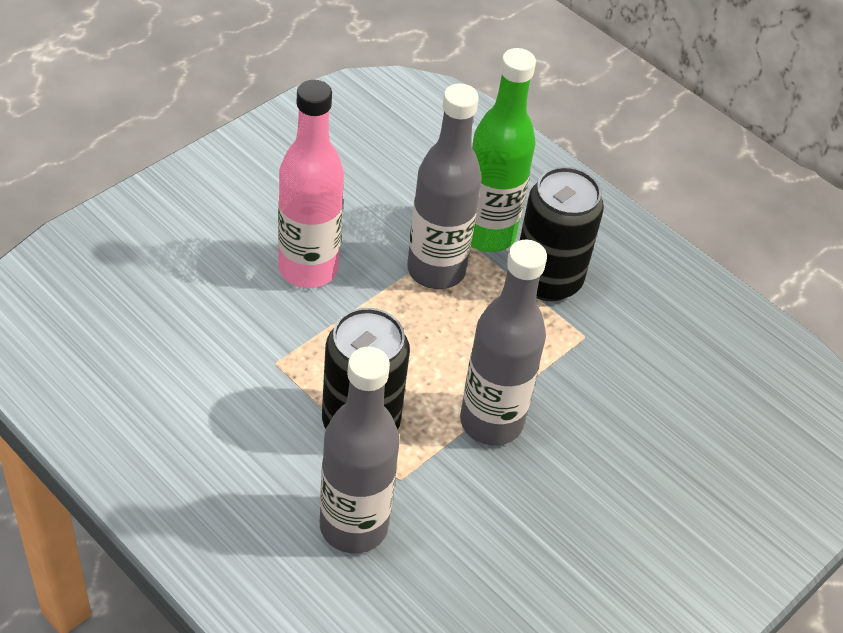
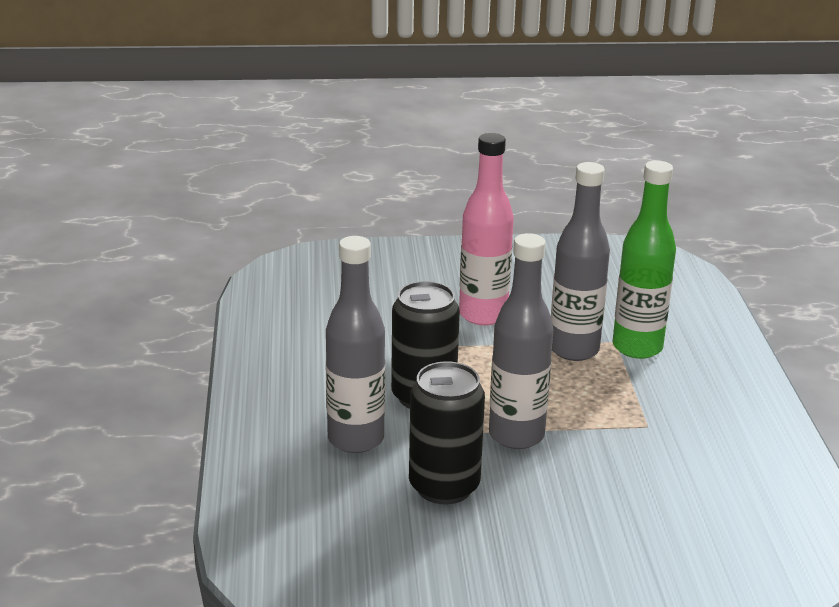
camera: 45 degrees right, 20 degrees down
(547, 280) = (655, 386): black can -> black can (444, 486)

